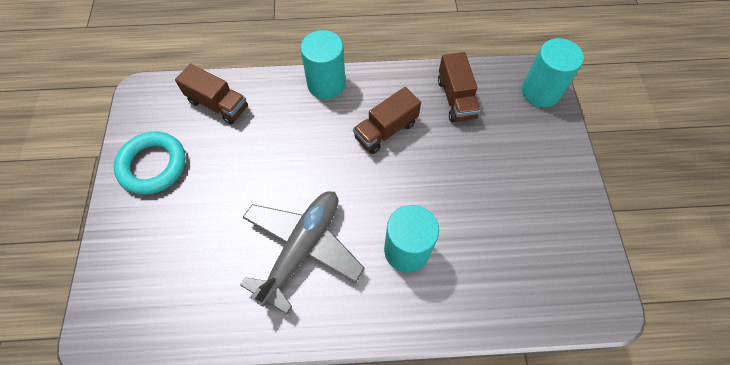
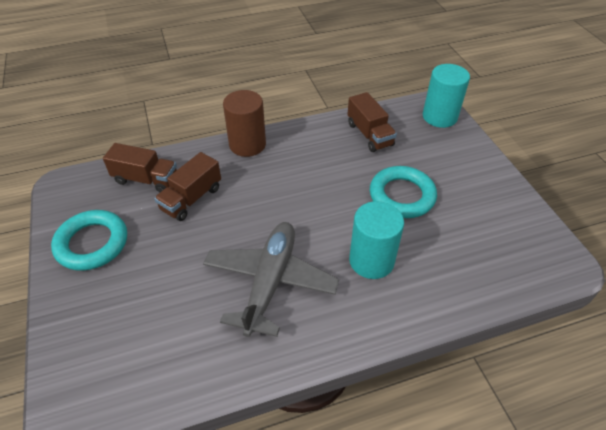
camera: 15 degrees left, 15 degrees down
(326, 84) = (247, 145): turquoise cylinder -> brown cylinder
(385, 130) = (316, 170): brown truck -> brown truck (191, 198)
(463, 182) = (402, 196): none -> turquoise ring

